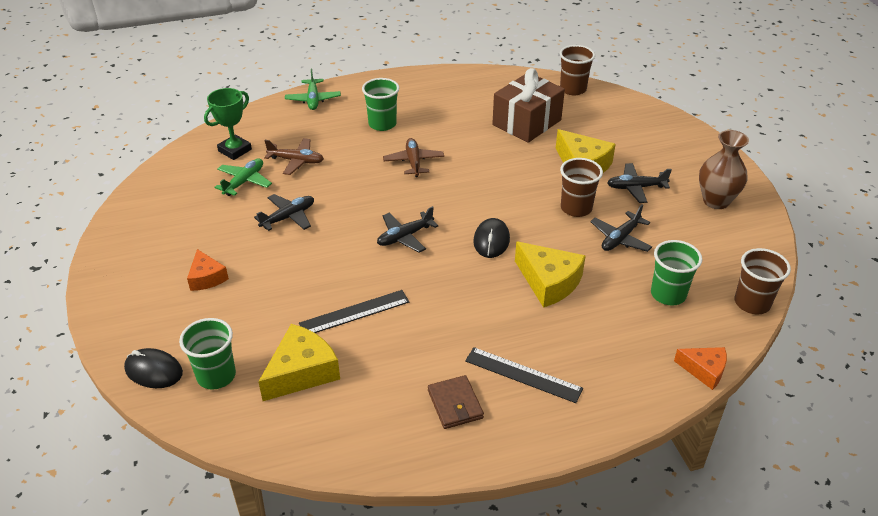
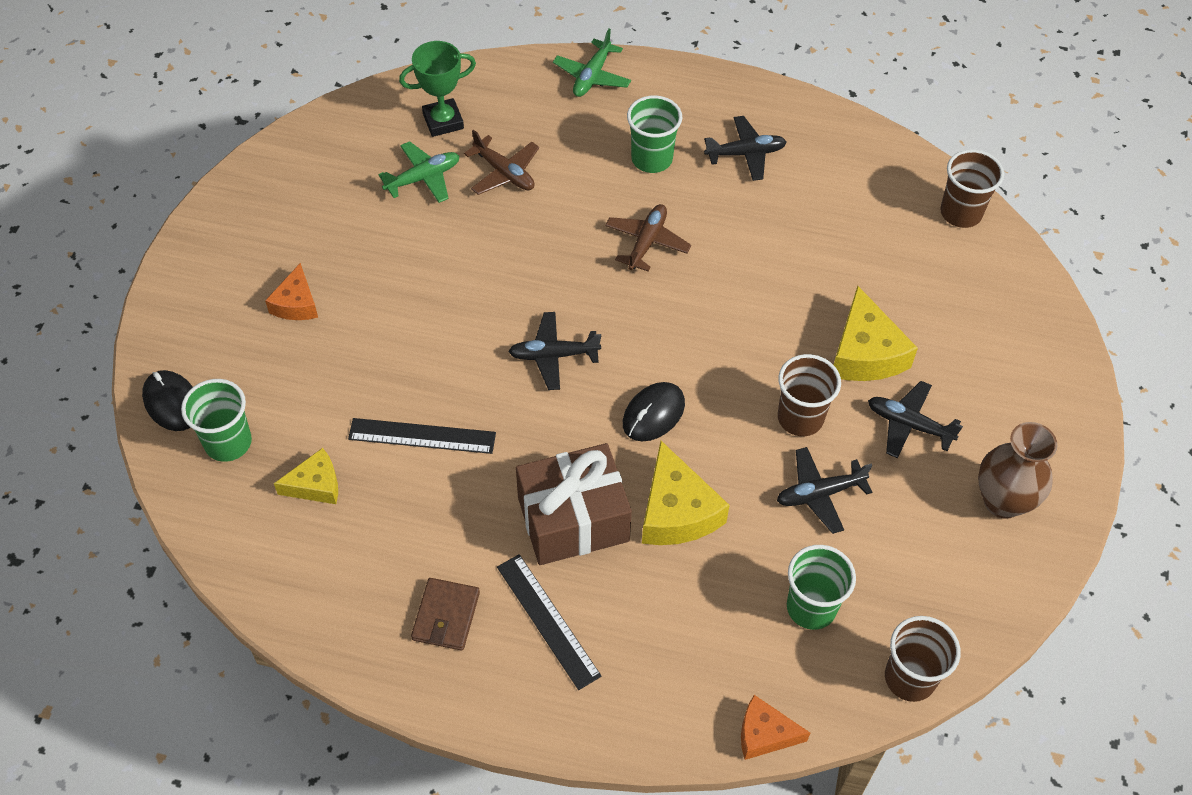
camera: 30 degrees right, 15 degrees up
(288, 217) = (438, 258): black plane -> black plane (745, 154)
(302, 372) = (316, 485): yellow cheese -> yellow cheese, size x0.62
(527, 122) = (847, 244): brown gift -> brown gift (573, 519)
(704, 370) = (764, 734): orange cheese -> orange cheese turned 135 degrees clockwise

